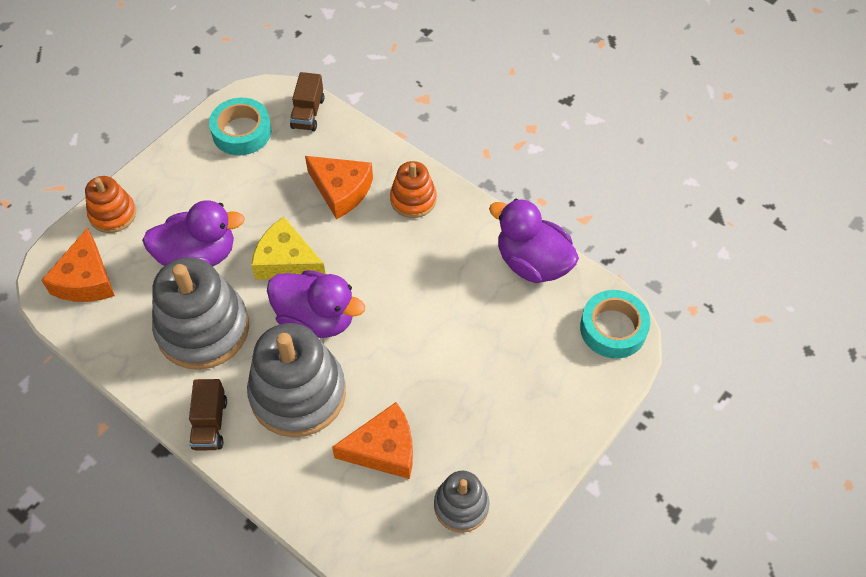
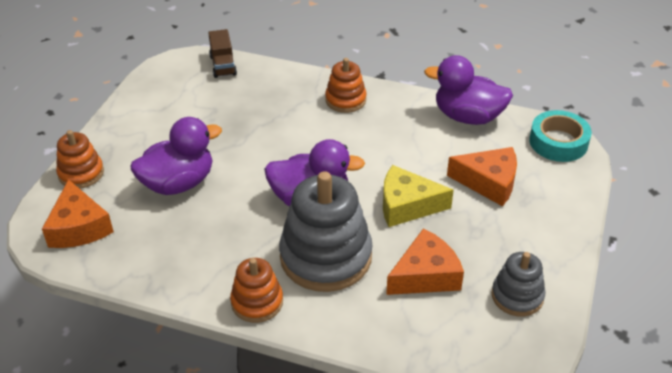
camera: 20 degrees left, 15 degrees down
(203, 329) = (211, 234): grey stacking toy -> none
(210, 423) = (257, 302): brown truck -> orange stacking toy
(241, 132) = (171, 90): turquoise tape -> none
(286, 261) = (261, 167): yellow cheese -> yellow cheese (407, 205)
(341, 190) = (281, 108): orange cheese -> orange cheese (489, 182)

